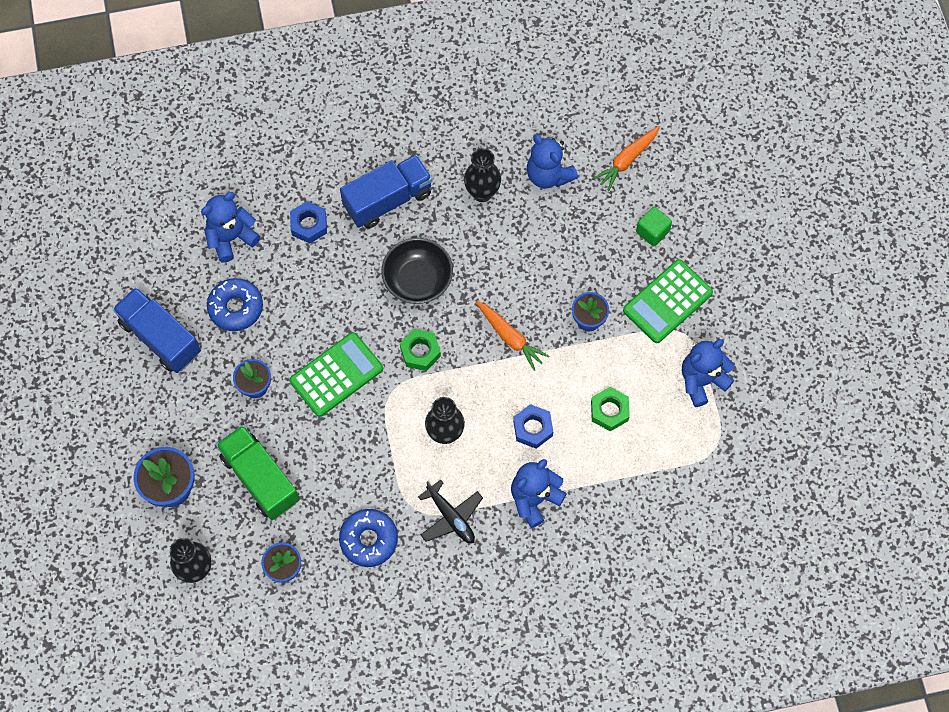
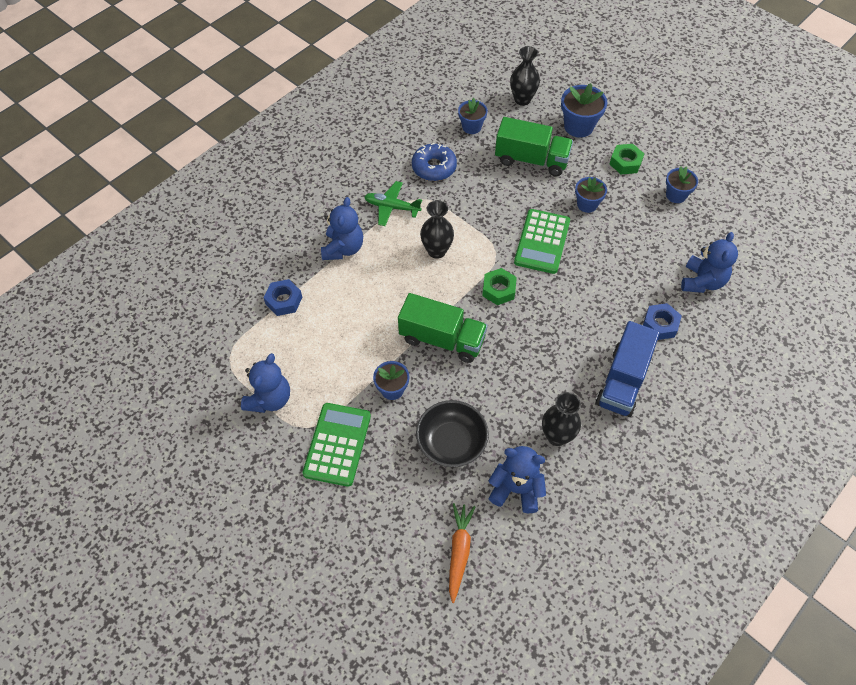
camera: 145 degrees right, 10 degrees down
(160, 337) = (676, 195): blue truck -> blue flower pot
(236, 308) = (649, 240): blue donut -> none
(418, 279) = (545, 337): black bowl -> black bowl (451, 442)
(451, 517) = (392, 207): black plane -> green plane
(510, 337) = (442, 339): orange carrot -> green truck
(532, 428) = (377, 289): blue nut -> blue nut (284, 301)
(609, 411) = (329, 334): green nut -> green nut (625, 163)
(652, 232) = (390, 497): green cube -> none

